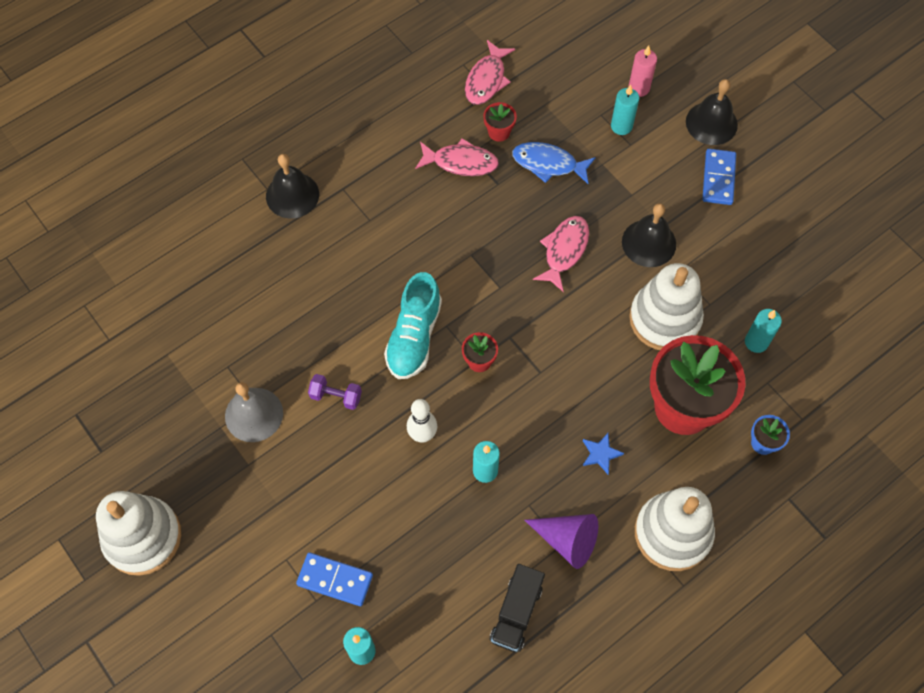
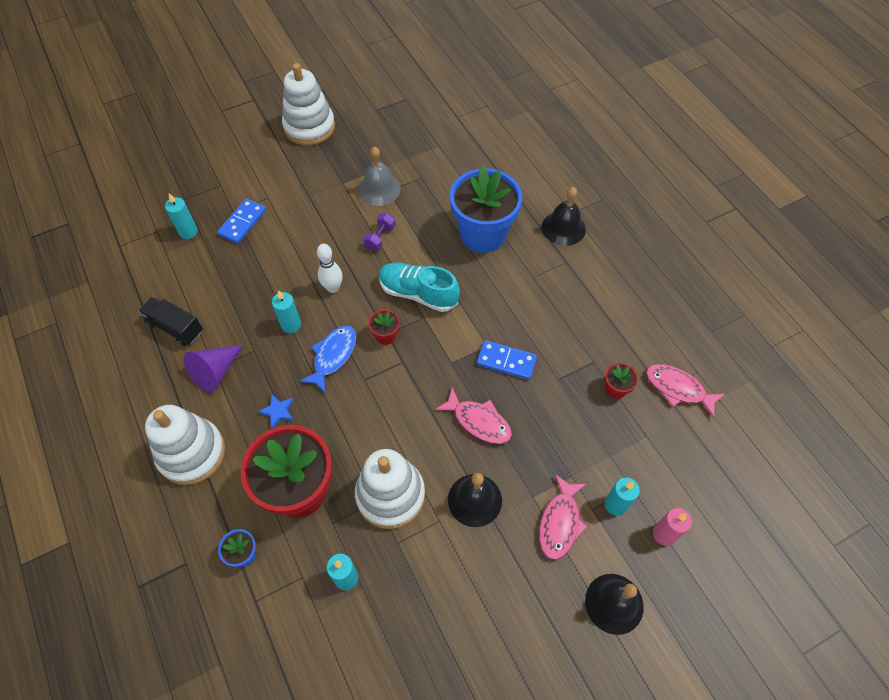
camera: 100 degrees right, 5 degrees down
(314, 280) = (483, 234): none -> blue flower pot
(461, 162) = (584, 352): pink fish -> pink fish (560, 523)
(548, 164) = (575, 426): blue fish -> blue fish (333, 356)
(718, 178) = (541, 591): blue domino -> blue domino (506, 361)

